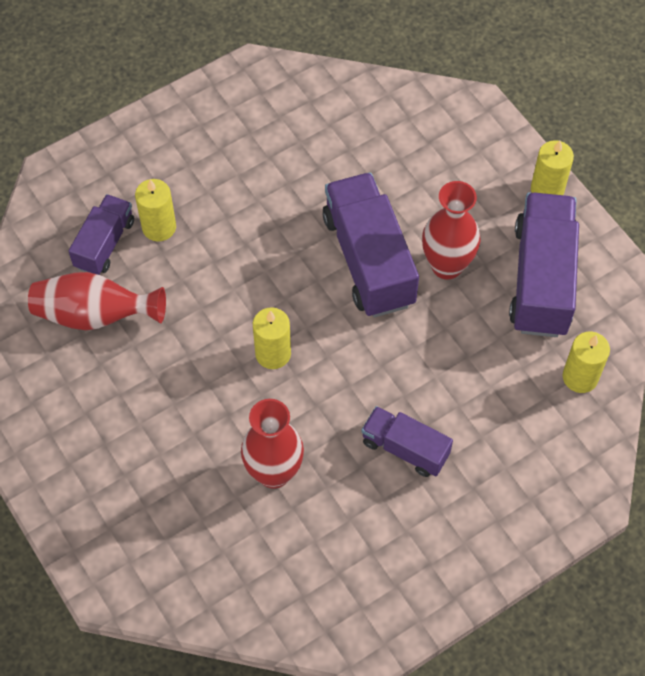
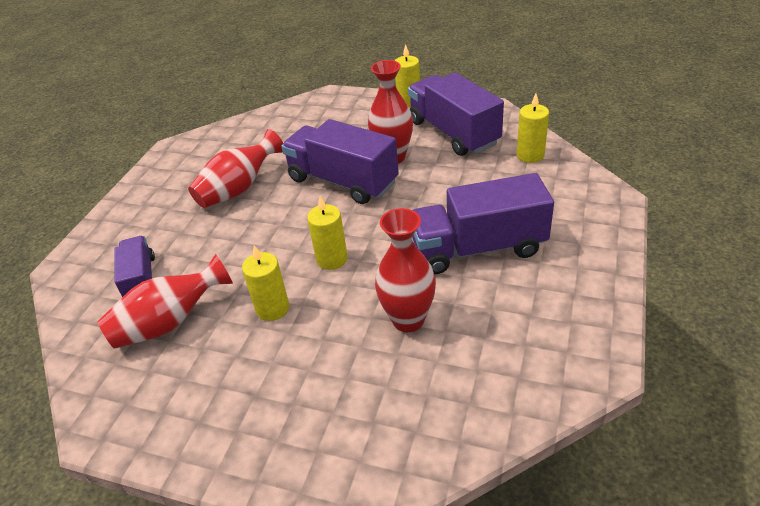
camera: 35 degrees left, 20 degrees down
(159, 227) = (177, 247): yellow candle -> yellow candle (272, 308)
(268, 189) = (239, 189): none -> red vase
(405, 448) = (478, 248): purple truck -> purple truck, size x1.74

